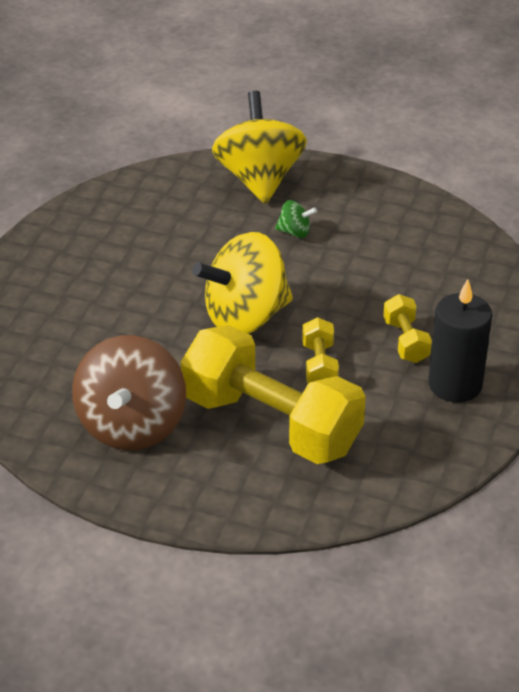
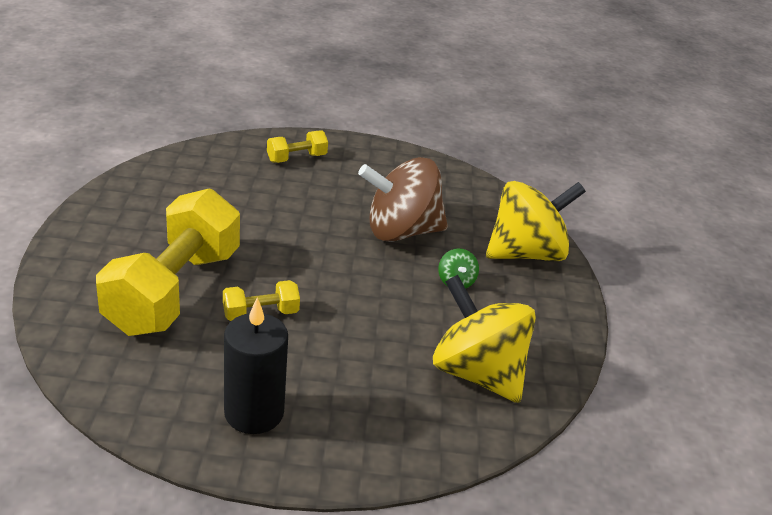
camera: 70 degrees right, 5 degrees down
(132, 426) = (160, 217): brown spinning top -> brown spinning top (401, 231)
(245, 317) = (317, 263): yellow spinning top -> yellow spinning top (477, 373)
(405, 341) = (314, 370): yellow dumbbell -> yellow dumbbell (296, 158)

